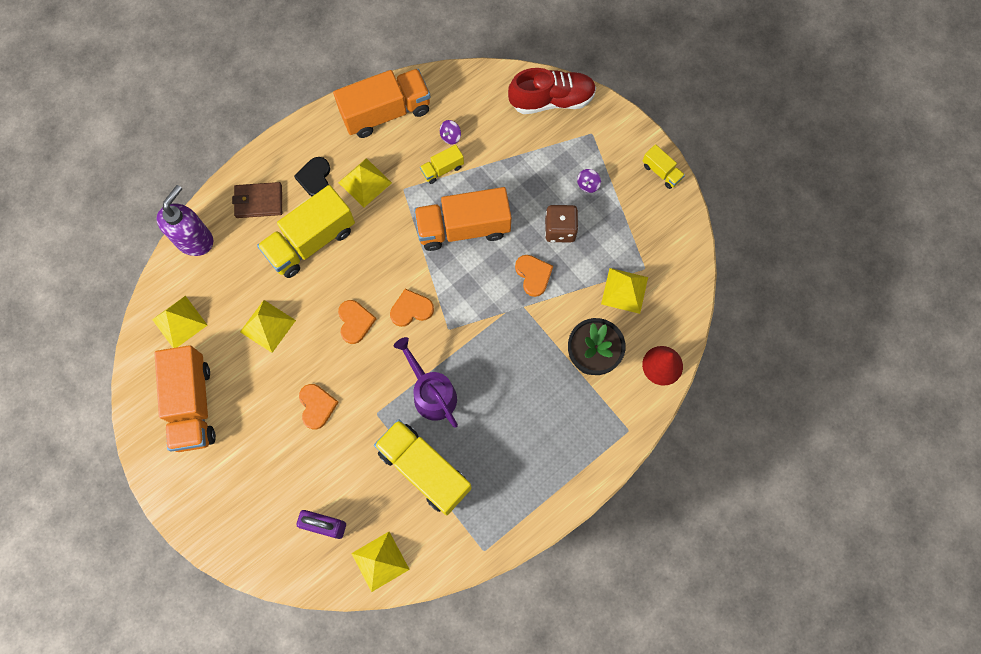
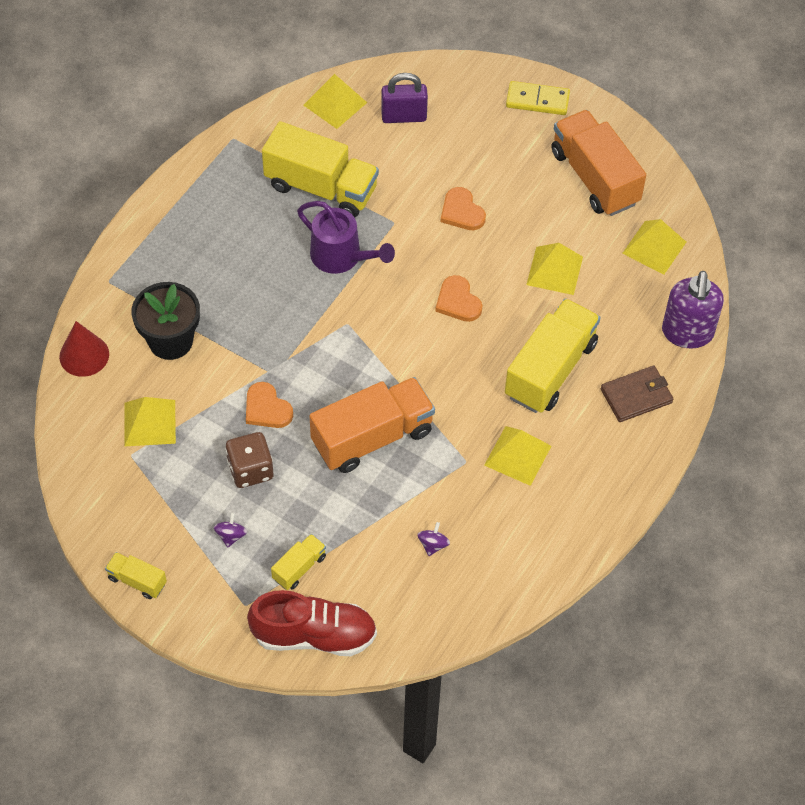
camera: 160 degrees right, 15 degrees down
(200, 505) = (537, 100): none -> yellow domino
(315, 178) = (582, 442): black heart -> none
(386, 112) = (531, 551): orange truck -> none
(411, 309) = (399, 332): orange heart -> none
(442, 169) = (427, 500): yellow truck -> yellow truck (299, 568)
(552, 100) = (314, 635): red shoe -> red shoe turned 150 degrees counterclockwise

